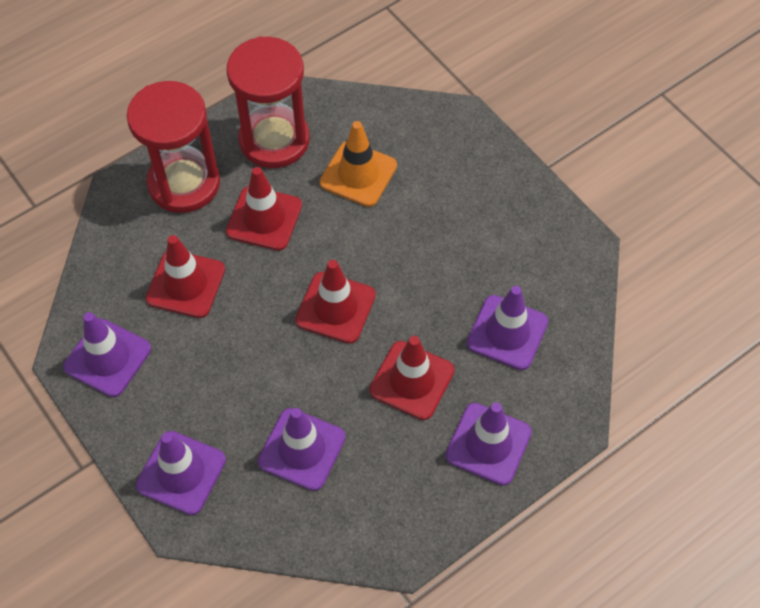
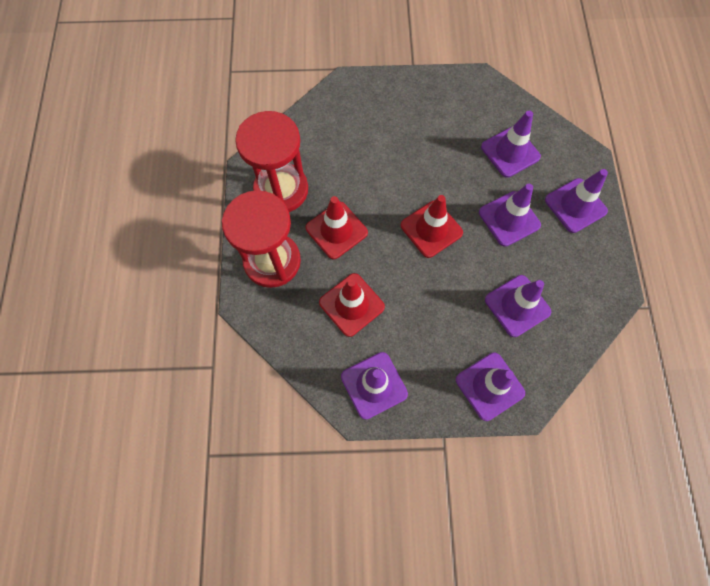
camera: 55 degrees left, 10 degrees up
(358, 174) = (344, 160): orange traffic cone -> none
(412, 380) = (509, 219): red traffic cone -> purple traffic cone

